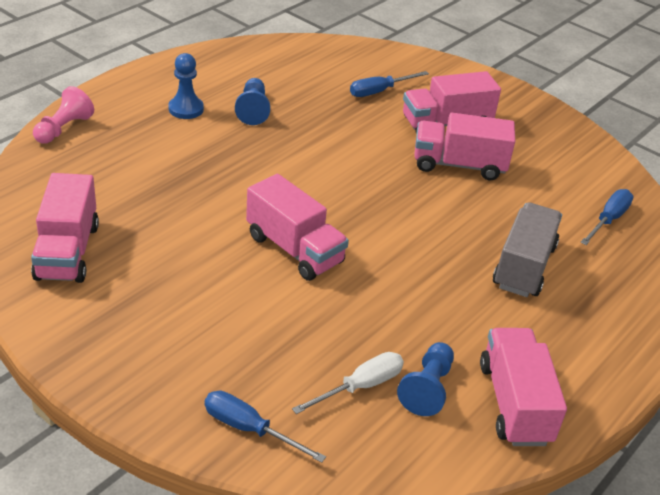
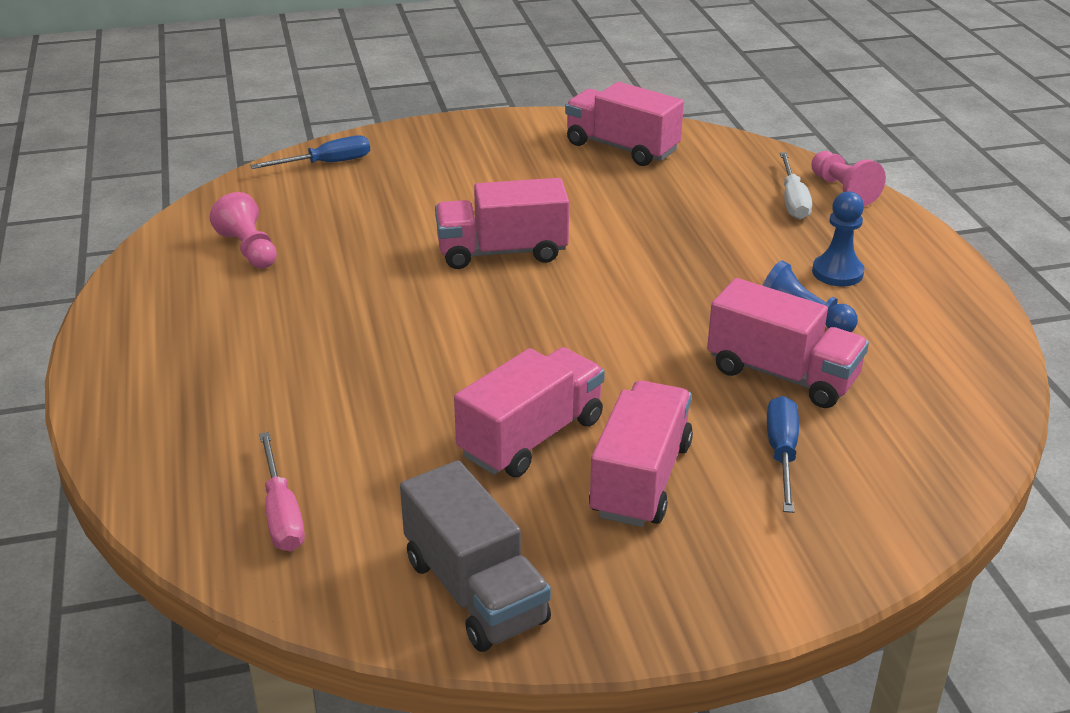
camera: 130 degrees right, 5 degrees down
(360, 386) = (297, 220): white screwdriver -> white screwdriver (793, 201)
(427, 388) = (249, 249): blue pawn -> pink pawn
(514, 403) = (170, 284): pink truck -> pink truck (782, 375)
(524, 266) = (302, 385): grey truck -> grey truck (475, 591)
(608, 220) = (281, 514): blue screwdriver -> pink screwdriver

